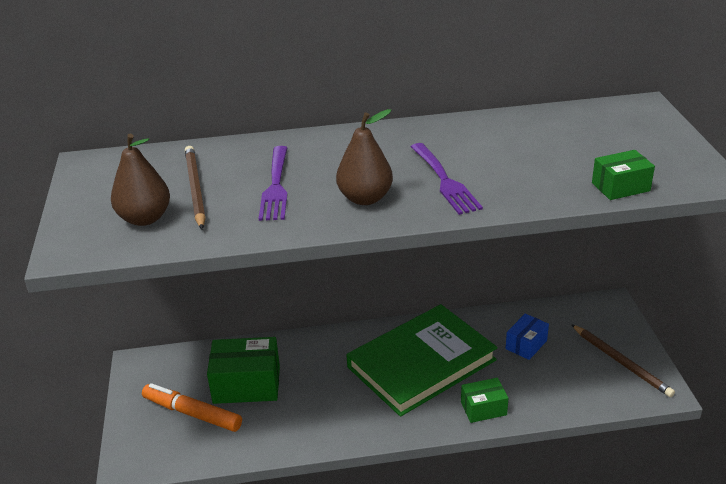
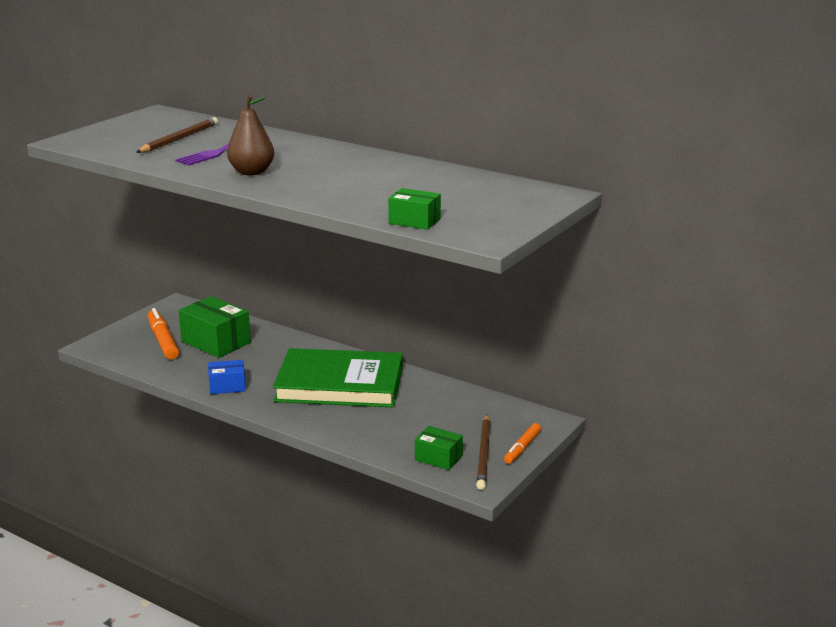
camera: 40 degrees right, 10 degrees down
(145, 218) = (127, 141): brown pear -> none
(444, 181) = (316, 181): purple fork -> none
(483, 408) = (333, 425): green box -> green box (438, 458)
(526, 345) = (432, 410): blue box -> blue box (227, 386)
(634, 340) = (522, 448): none -> orange marker

